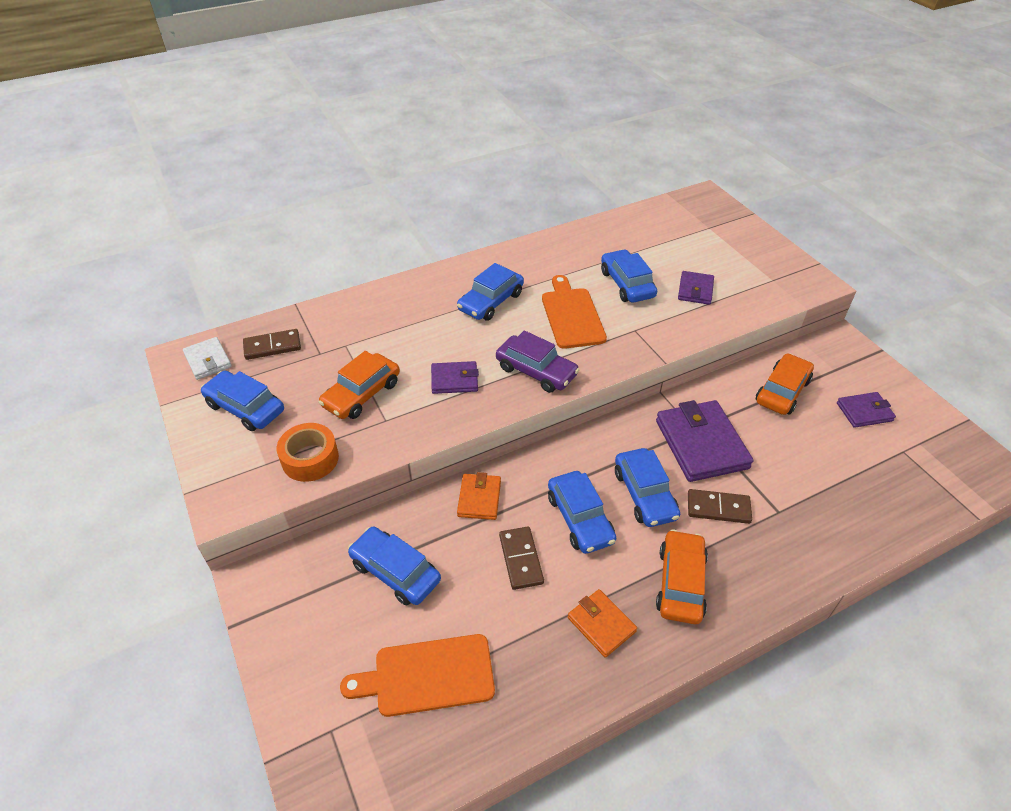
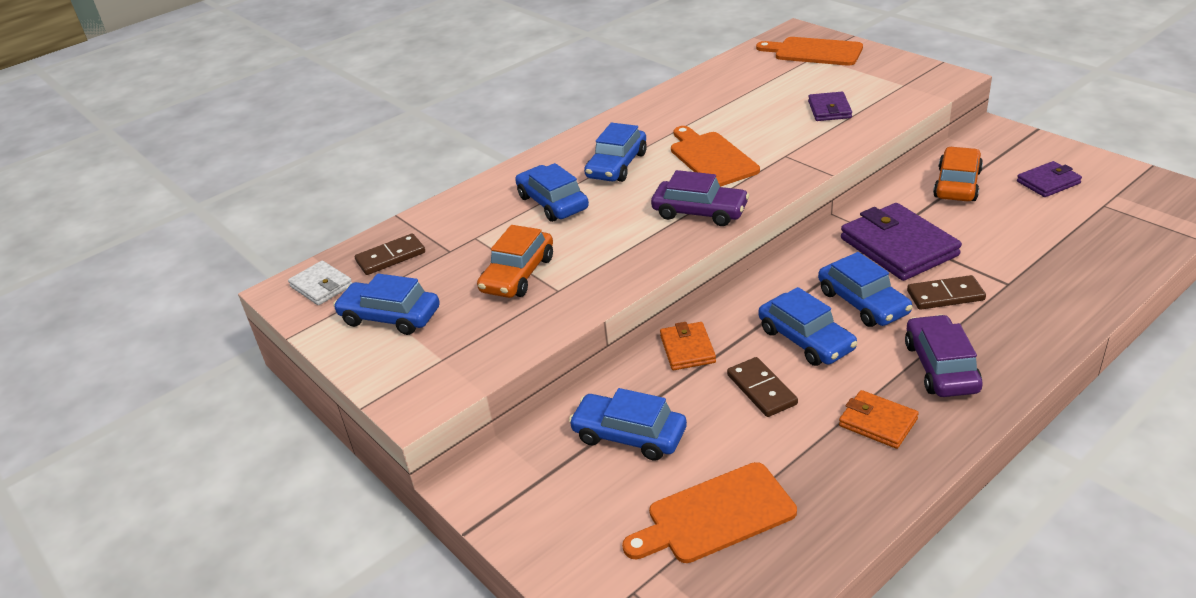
camera: 10 degrees left, 10 degrees down
(310, 459) = (491, 343): orange tape -> none
(454, 380) = (615, 239): purple wallet -> none
(627, 284) = (755, 120): blue car -> blue car (552, 203)
(680, 583) = (941, 367): orange car -> purple car
(711, 222) = (814, 52): none -> orange cutting board

